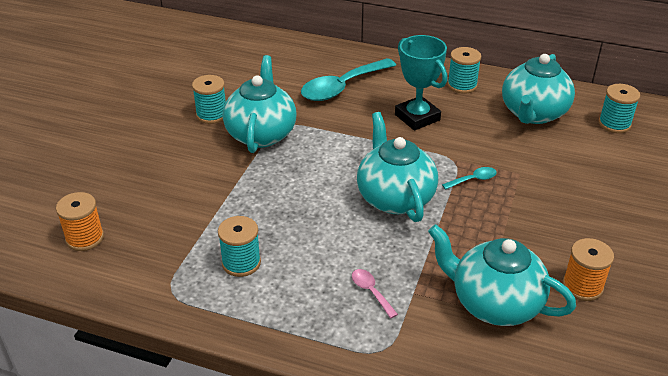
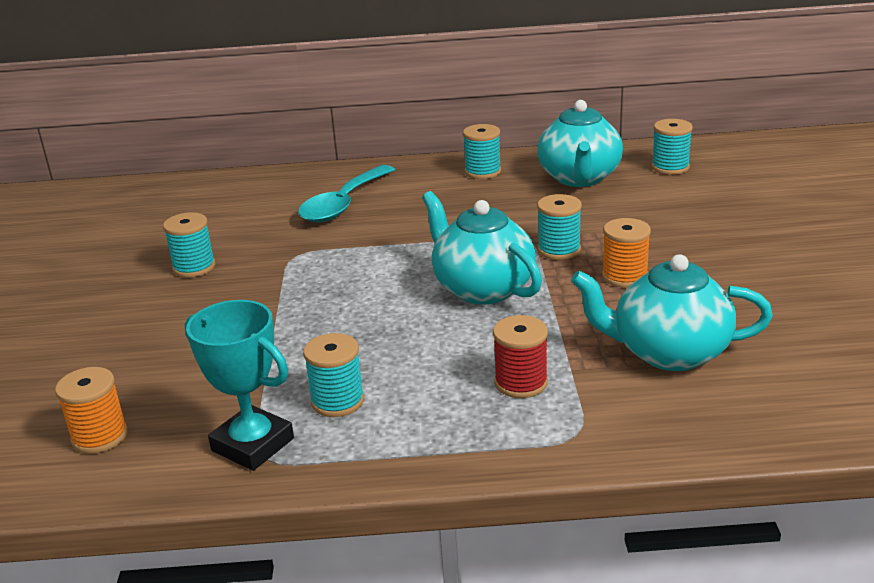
camera: 20 degrees left, 10 degrees down
(261, 134) = (273, 270): turquoise teapot -> none
(371, 292) = (521, 383): pink spoon -> red spool
(417, 117) = (453, 211): turquoise trophy -> turquoise trophy (253, 444)
(473, 180) = (559, 250): turquoise spoon -> turquoise spool
(582, 286) = (749, 311): orange spool -> orange spool (624, 276)

